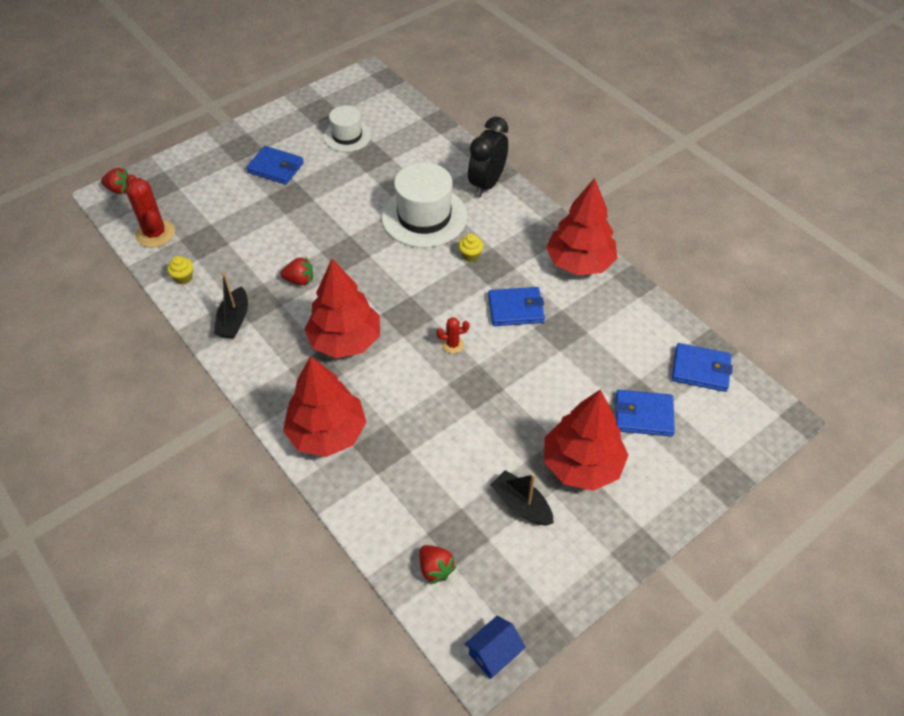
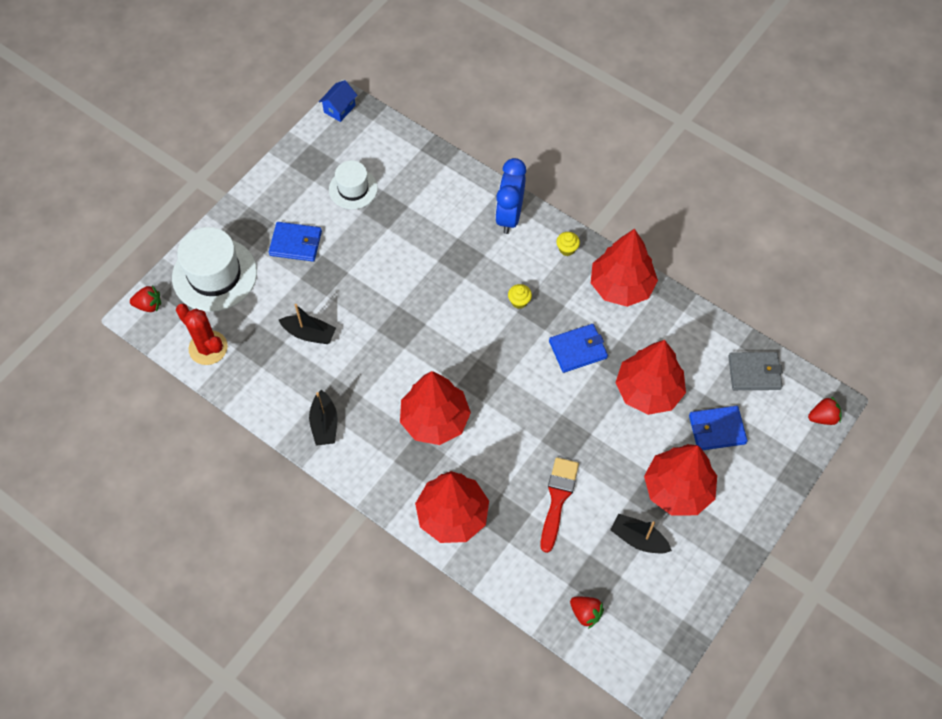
camera: 15 degrees left, 10 degrees up
(183, 277) = (257, 390): yellow cupcake -> yellow cupcake (567, 249)
(255, 241) = (309, 334): none -> black boat
(299, 280) = (369, 366): red strawberry -> red strawberry (823, 417)
(424, 216) = (462, 268): white hat -> white hat (214, 275)
(445, 443) = (557, 499): none -> red brush
(452, 345) = (533, 400): red cactus -> none
(487, 184) = (509, 216): black clock -> blue clock
(493, 653) = (653, 670): blue house -> blue house (339, 109)
(578, 362) = (648, 391): none -> red tree
(700, 369) = (754, 373): blue wallet -> grey wallet

